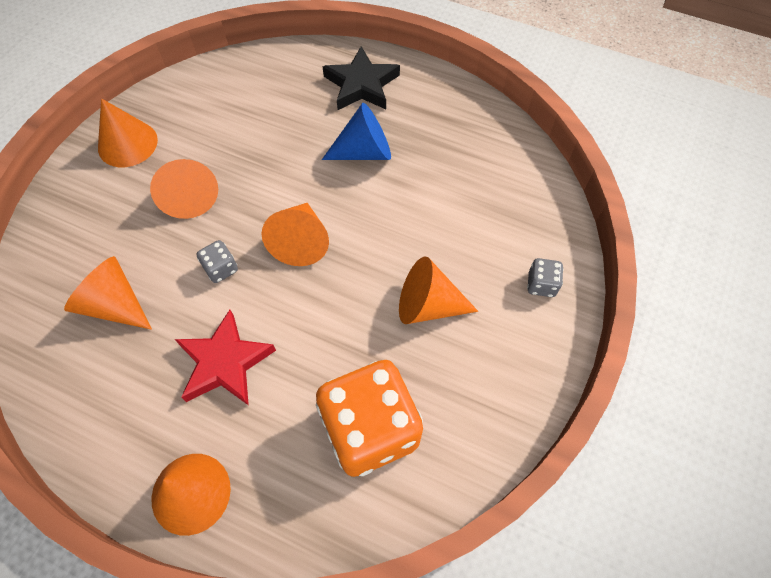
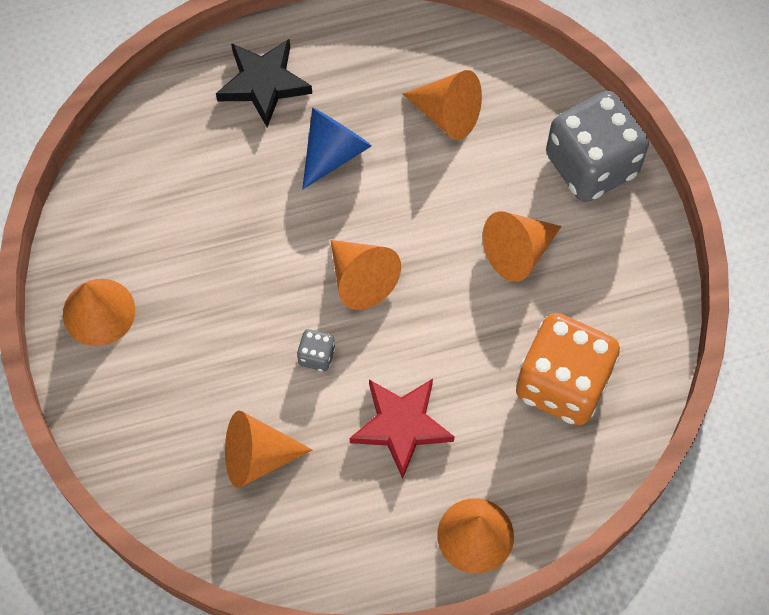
camera: 40 degrees left, 5 degrees up
(189, 196) = (217, 315): orange cone -> orange cone (447, 114)
(541, 284) = (591, 164): grey dice -> grey dice, size x2.46

